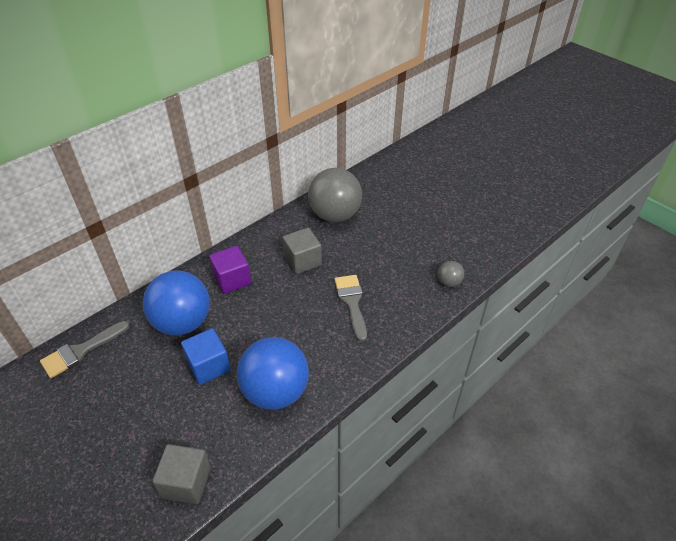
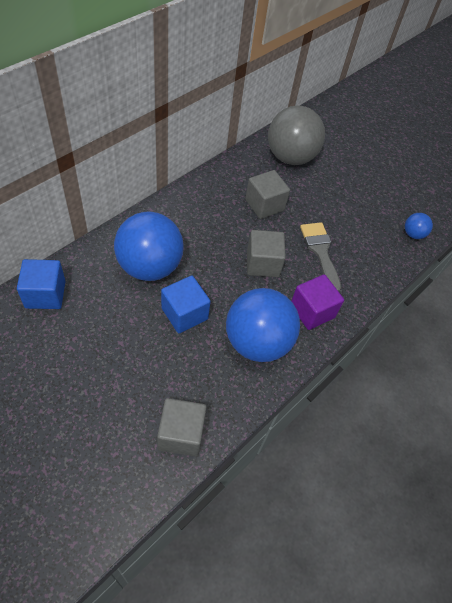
camera: 10 degrees left, 10 degrees up
(81, 351) = (45, 294): grey brush -> blue cube
(232, 280) = (194, 222): purple cube -> purple cube (312, 311)
(292, 316) = (263, 263): none -> grey cube
(449, 282) = (413, 234): grey ball -> blue ball

